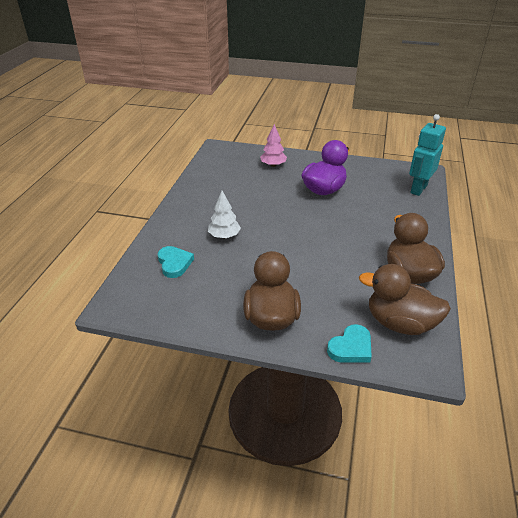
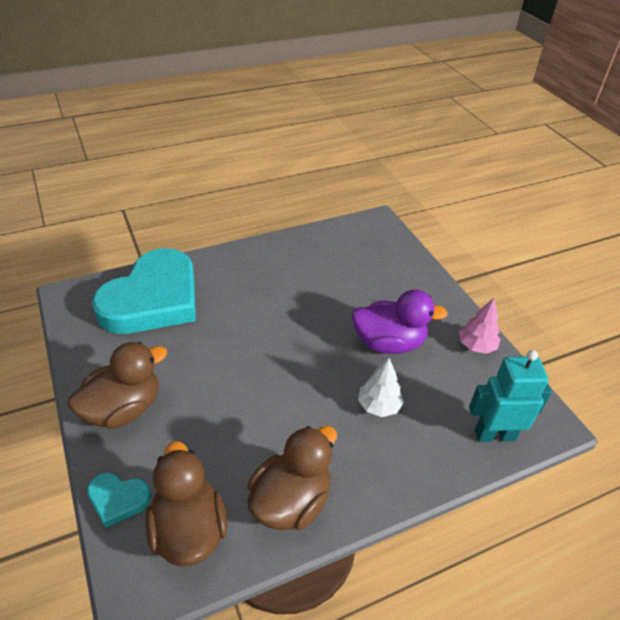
camera: 50 degrees right, 5 degrees up
(174, 263) = (153, 299): turquoise heart -> turquoise heart, size x2.43
(224, 236) = (224, 309): white tree -> white tree (379, 406)
(273, 165) = (392, 277): pink tree -> pink tree (476, 346)

